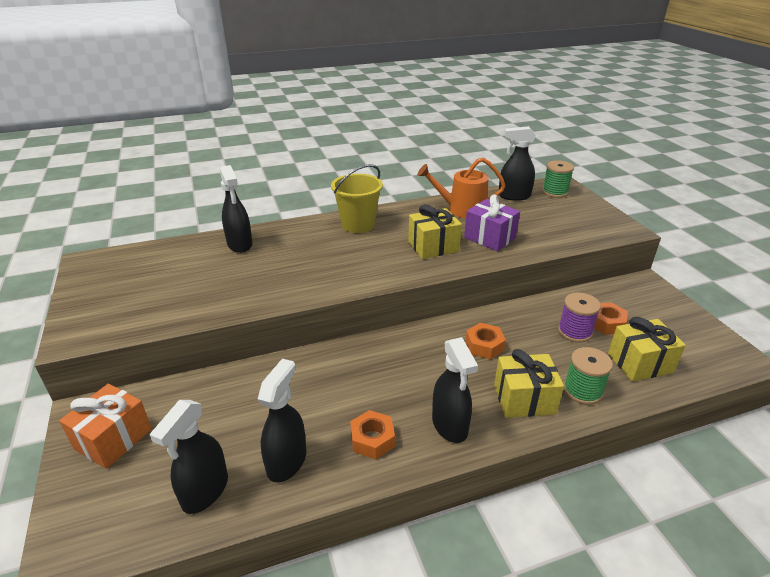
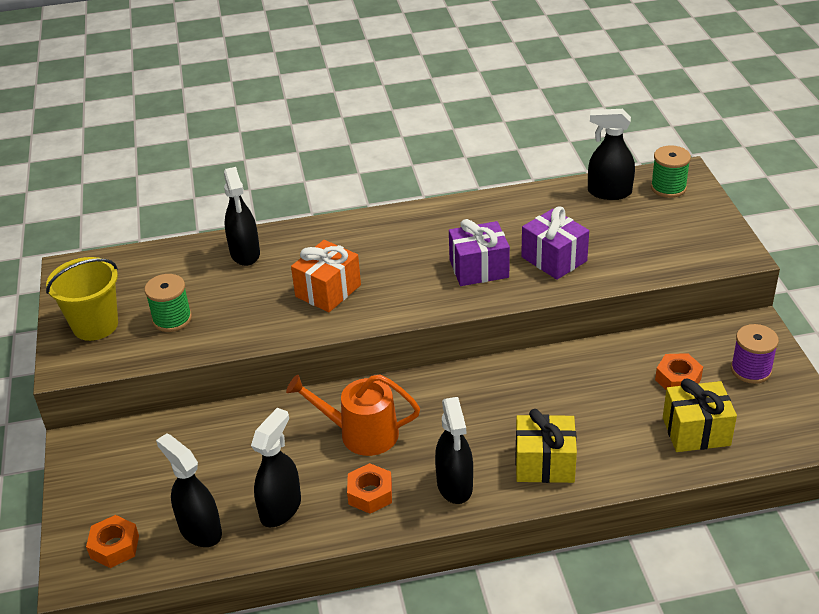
camera: 10 degrees right, 5 degrees up
(113, 439) = (111, 474): orange gift -> orange gift (328, 291)
(205, 491) = (200, 530): black spray bottle -> black spray bottle turned 105 degrees clockwise
(358, 224) = (392, 230): yellow bucket -> yellow bucket (95, 325)
(433, 247) = (479, 269): yellow gift -> purple gift
(462, 209) = (531, 212): orange watering can -> orange watering can (361, 433)
(484, 345) = (519, 398): orange nut -> orange nut (114, 546)
(574, 331) = (634, 387): purple spool -> purple spool (751, 370)
(582, 391) = (614, 459): green spool -> green spool (172, 319)

